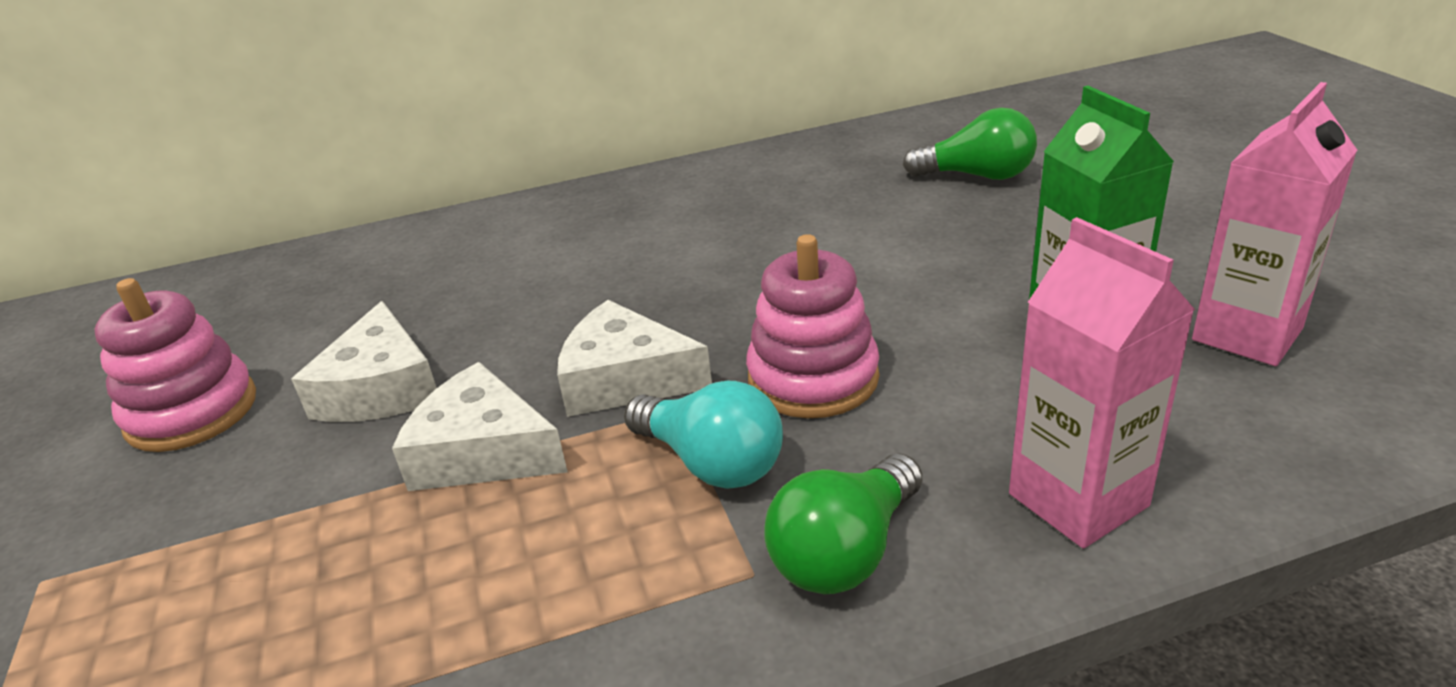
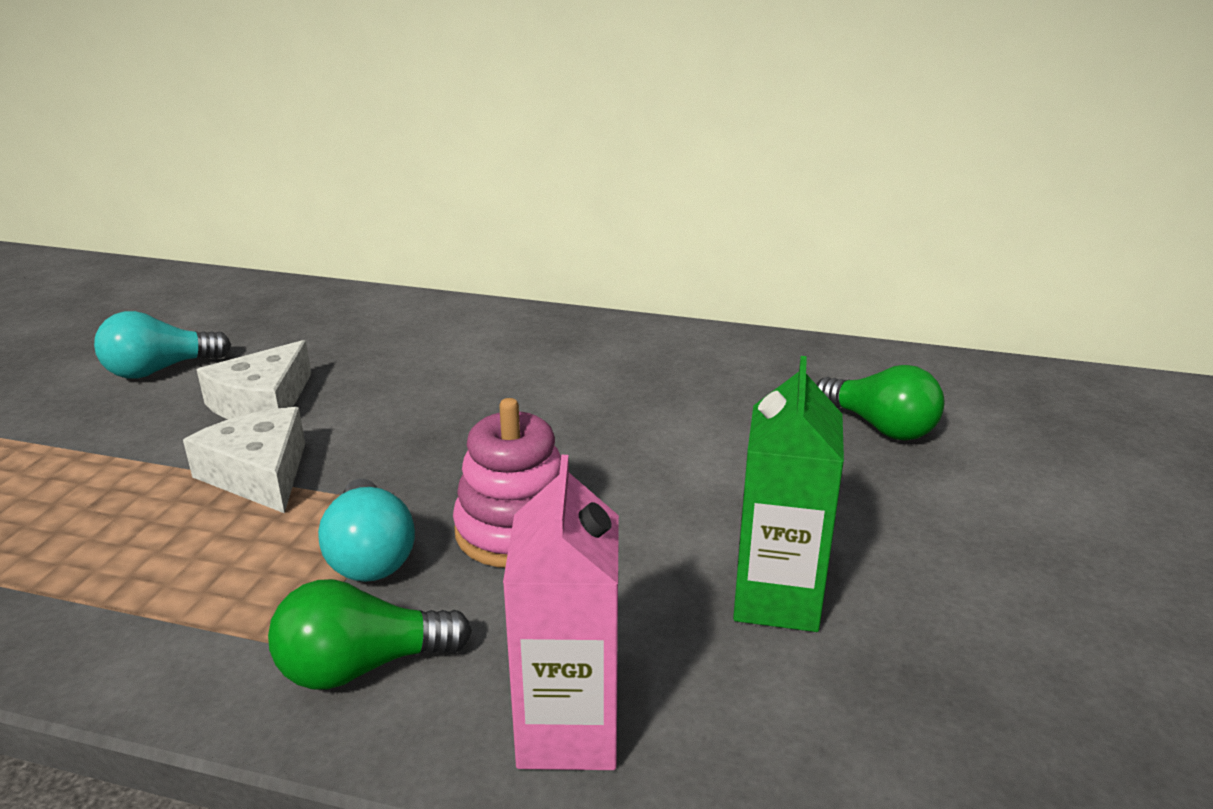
camera: 30 degrees right, 5 degrees down
(192, 412) = (159, 370): pink stacking toy -> turquoise light bulb
(625, 379) = (399, 467): white cheese -> none
(1247, 334) = (923, 683): pink carton -> none

